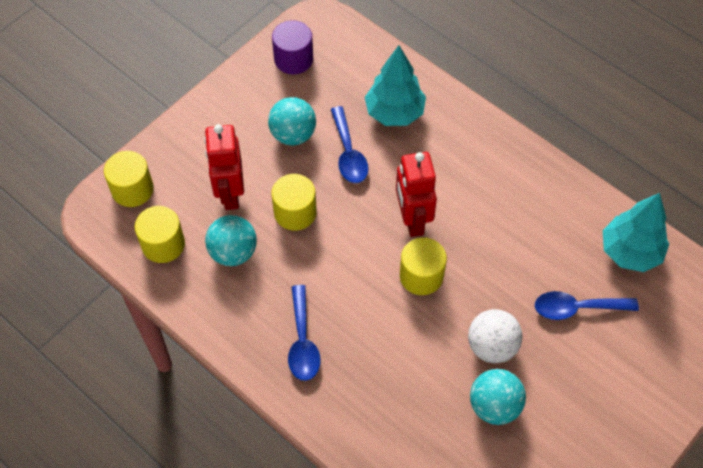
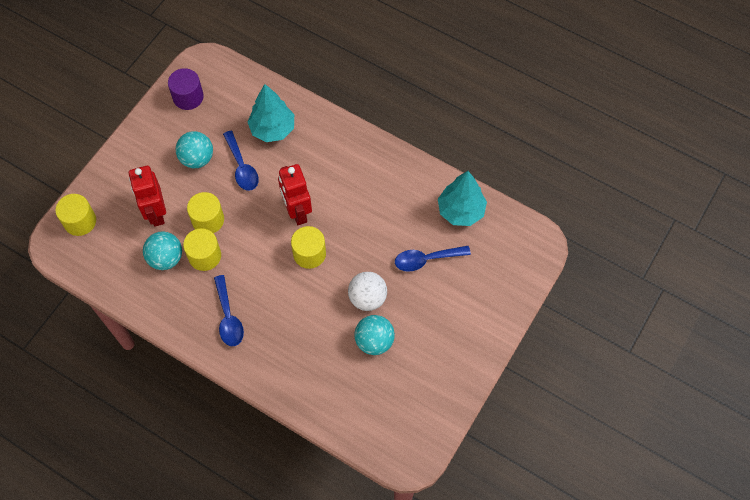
camera: 10 degrees left, 5 degrees up
(163, 244) = (111, 260): yellow cylinder -> yellow cylinder (204, 256)

